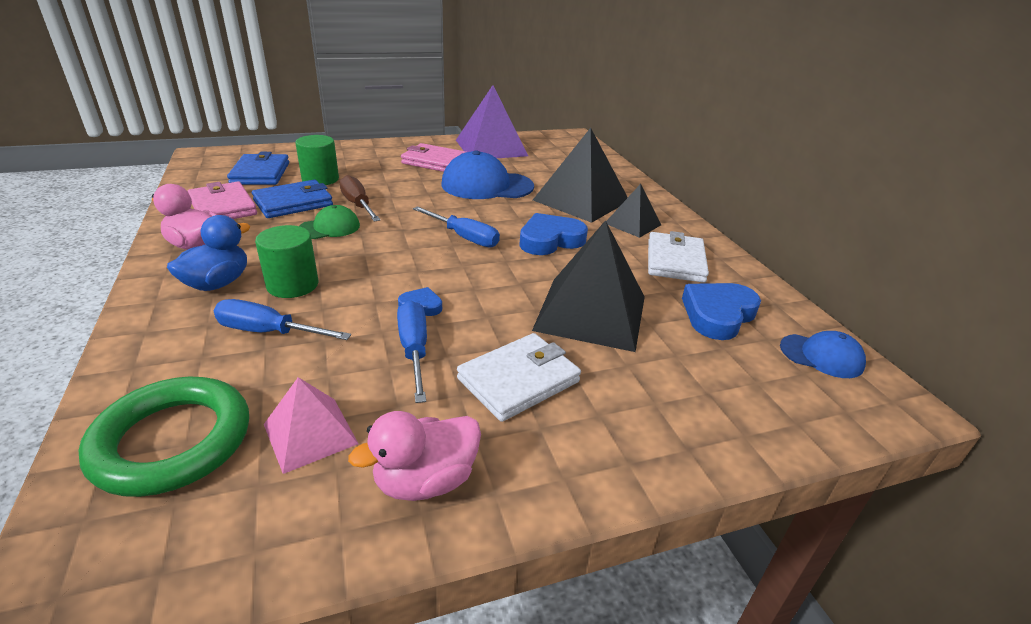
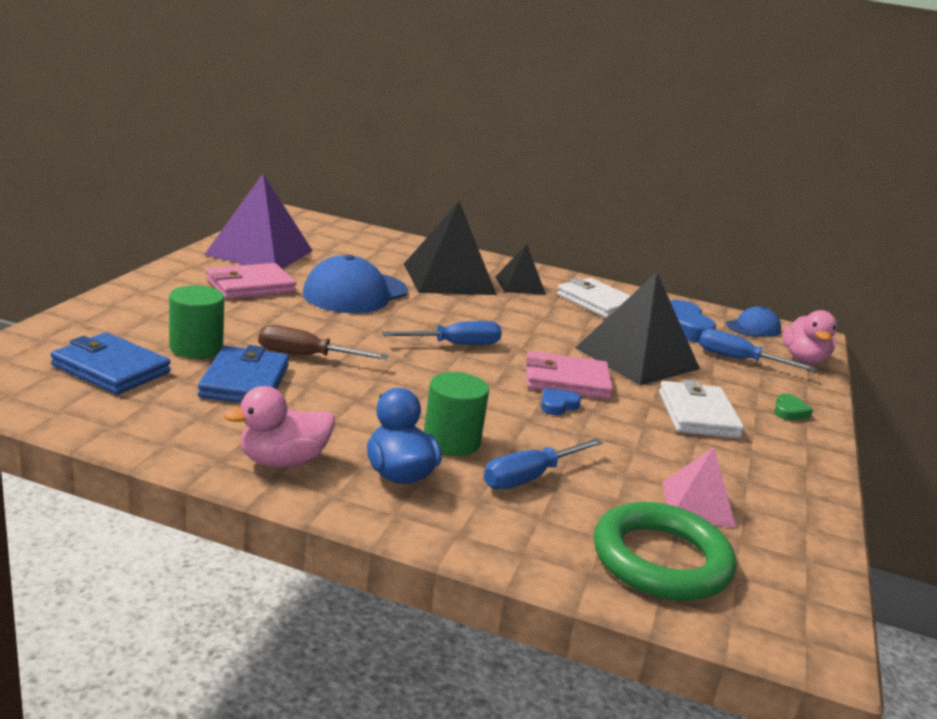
camera: 55 degrees left, 10 degrees down
(223, 207) = (189, 418): pink wallet -> pink wallet (566, 381)
(329, 228) = (343, 386): green cap -> none
(414, 350) = (623, 432): blue screwdriver -> blue screwdriver (738, 360)
(425, 481) = (779, 483): pink duck -> pink duck (804, 359)
(550, 240) = (507, 320): blue heart -> none
(633, 441) = (789, 411): none -> green heart

